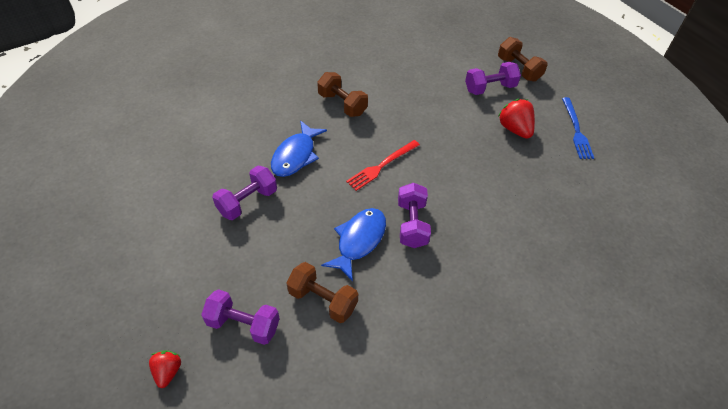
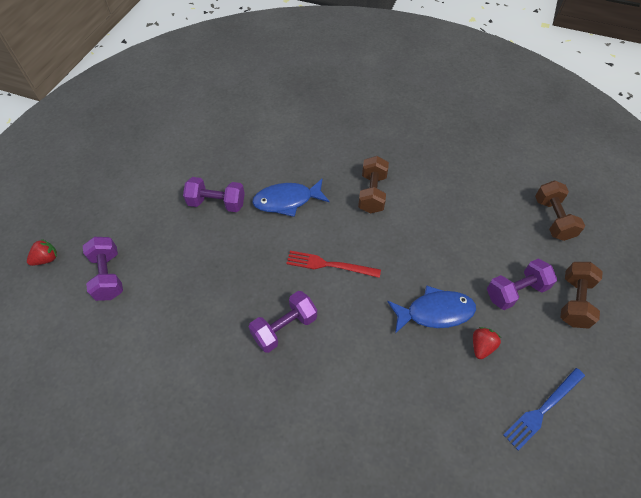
camera: 55 degrees right, 5 degrees up
(323, 300) = (162, 311): brown dumbbell -> brown dumbbell (553, 219)
(359, 240) = (236, 299): blue fish -> blue fish (435, 312)
(490, 88) = (515, 291): purple dumbbell -> purple dumbbell turned 60 degrees counterclockwise
(514, 129) = (481, 346): red strawberry -> red strawberry, size x0.63

